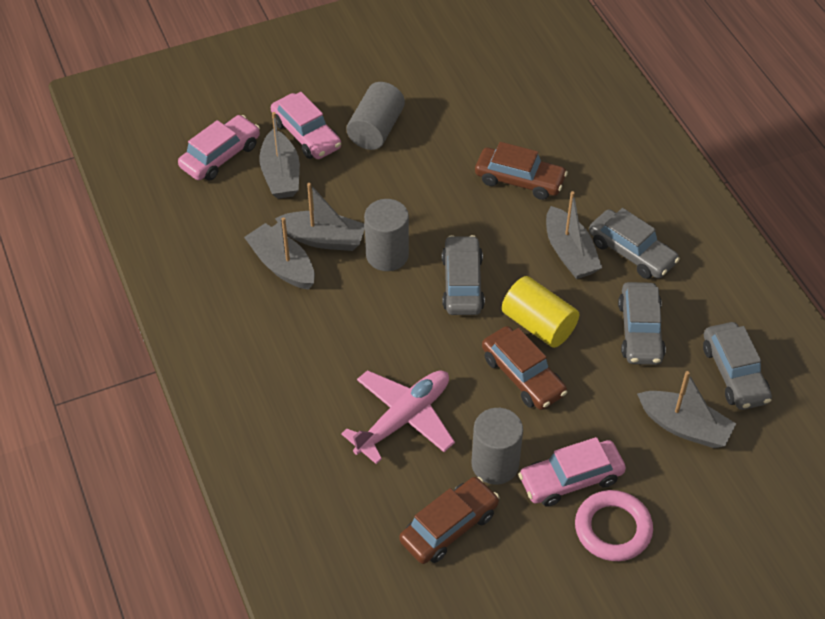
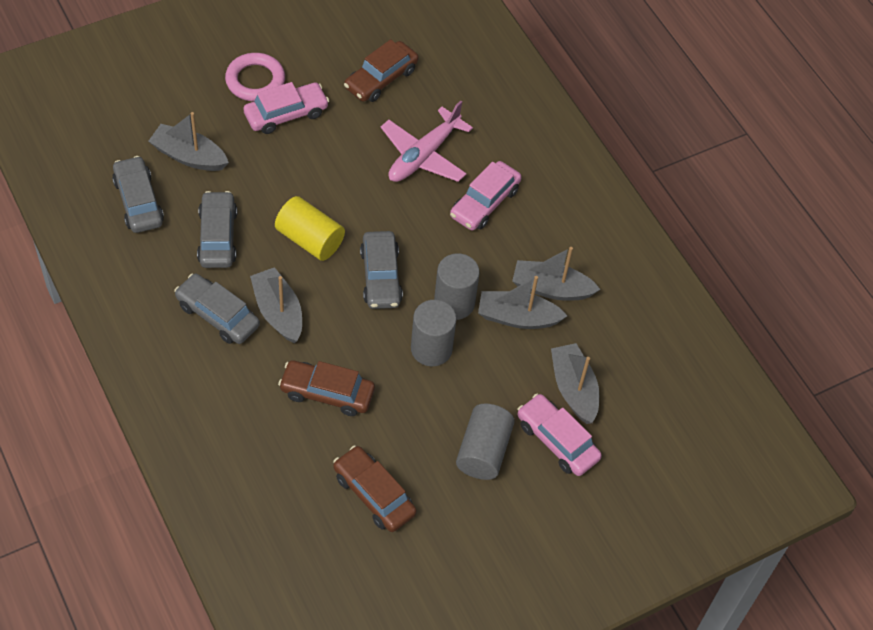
camera: 170 degrees right, 5 degrees up
(220, 156) = (640, 409): pink car -> pink car (484, 202)
(282, 265) = (551, 288): grey boat -> grey boat turned 150 degrees clockwise
(495, 464) = (347, 123): grey cylinder -> grey cylinder (431, 349)
(522, 375) = (324, 194): brown car -> brown car (374, 494)

